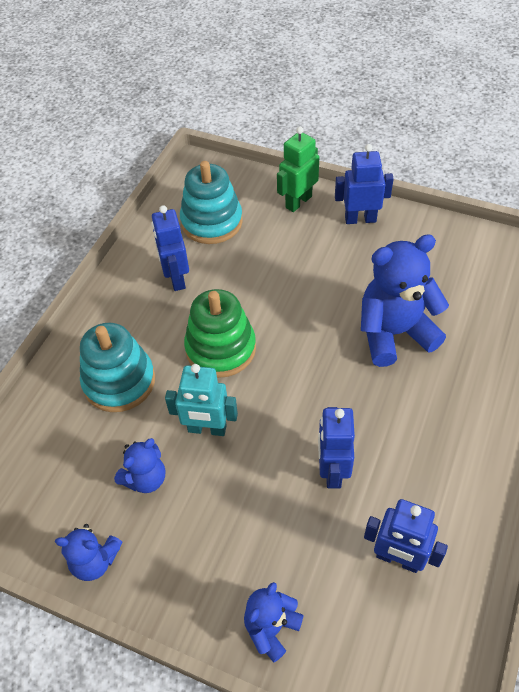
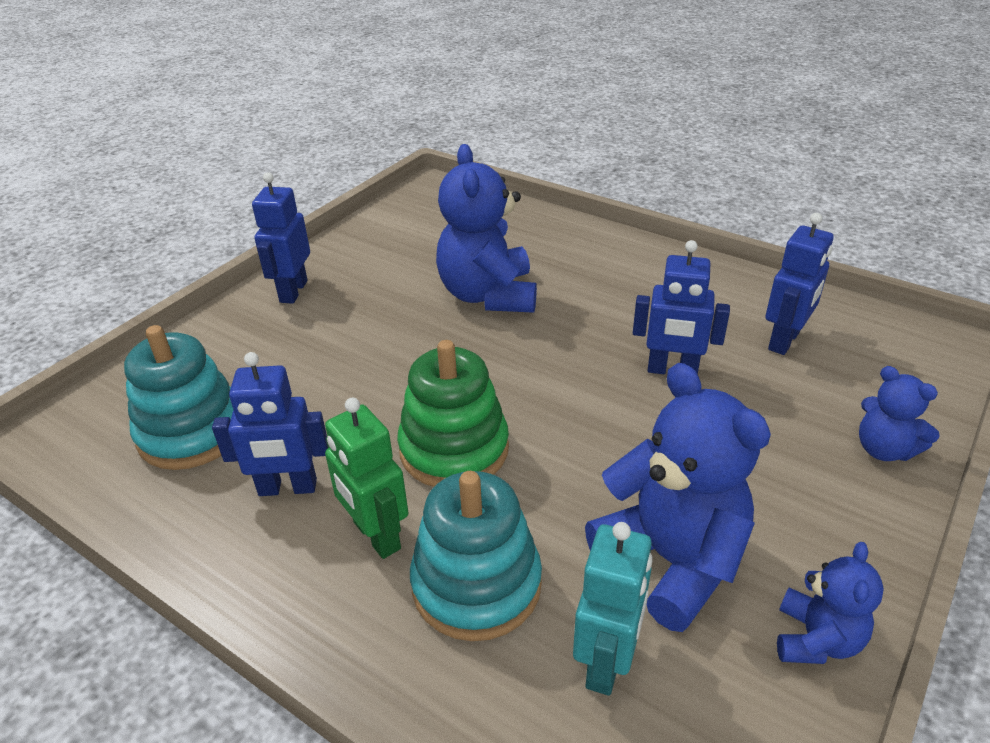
camera: 80 degrees left, 15 degrees down
(145, 478) = (671, 561): blue teddy bear -> blue teddy bear, size x1.87
(207, 429) = (593, 479): turquoise robot -> turquoise robot (607, 662)
(298, 202) = (220, 338): green robot -> green robot (376, 536)

